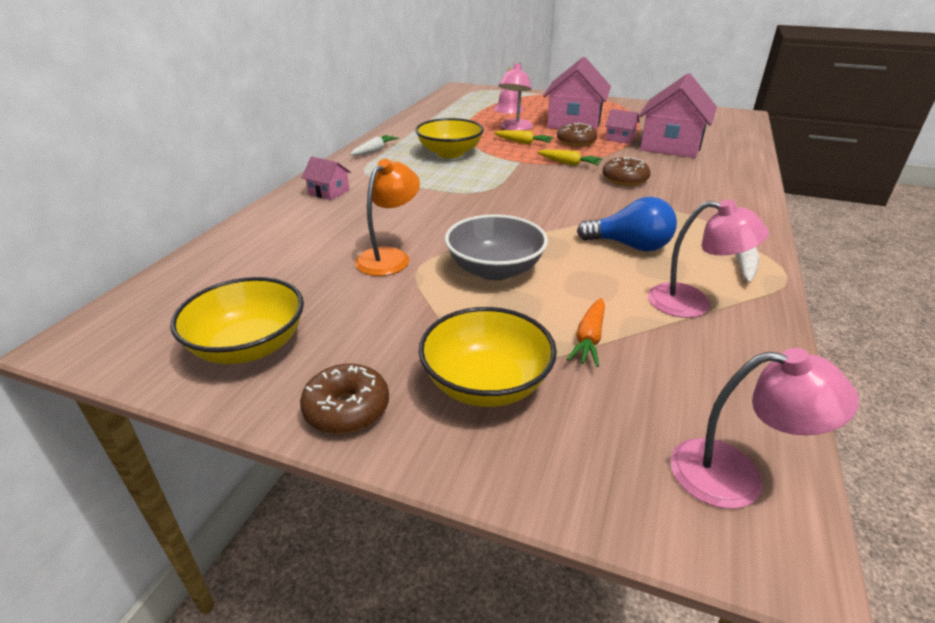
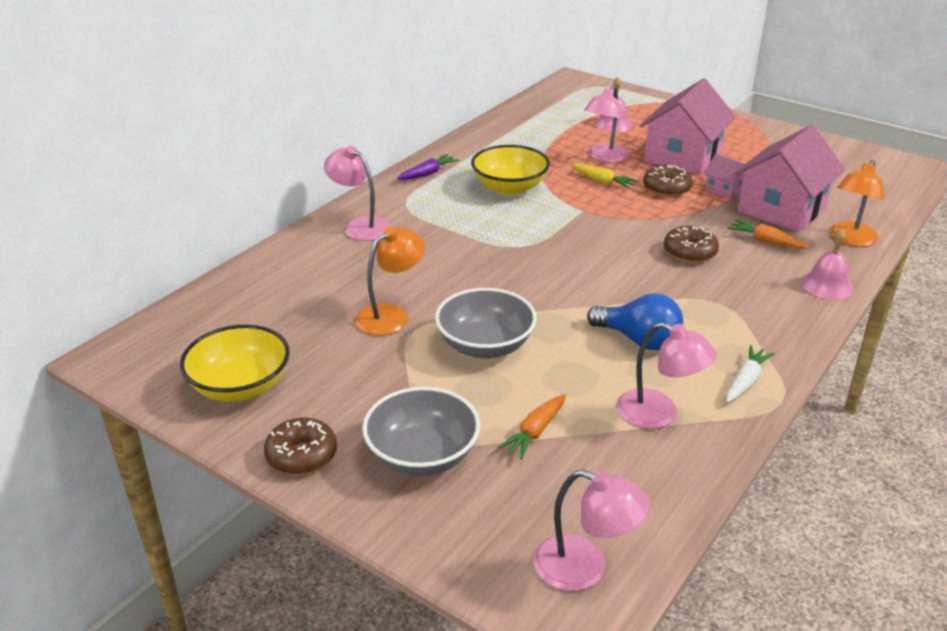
camera: 15 degrees right, 0 degrees up
(329, 192) = (360, 226): pink house -> pink lamp
(375, 151) = (428, 173): white carrot -> purple carrot
(486, 383) = (422, 455): yellow bowl -> grey bowl
(569, 163) = (639, 220): yellow carrot -> none
(676, 166) = (765, 241): none -> orange carrot
(736, 159) = (850, 239): none -> orange lamp
(746, 188) = (827, 285): none -> pink bell

